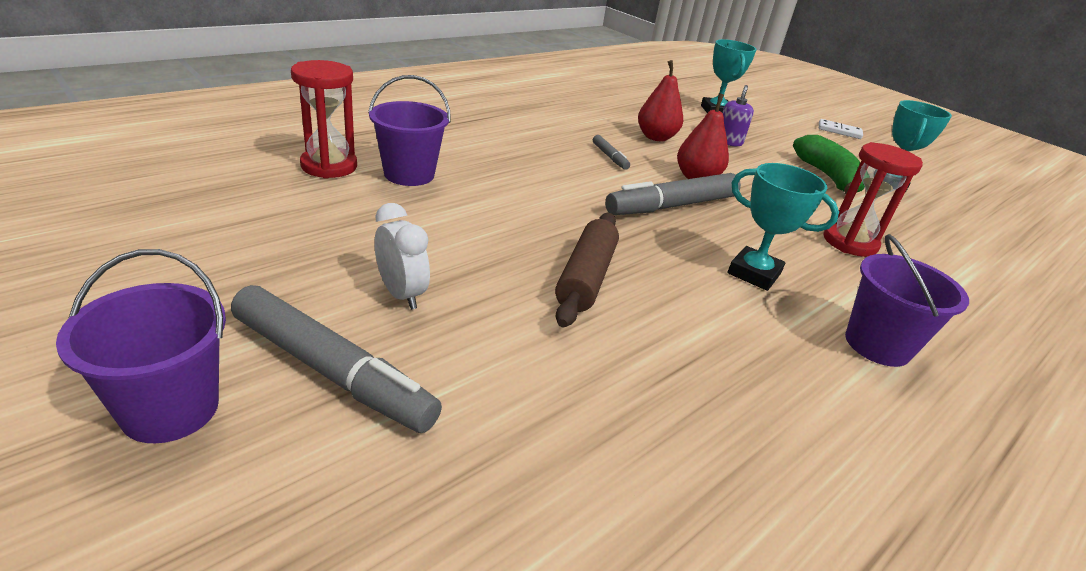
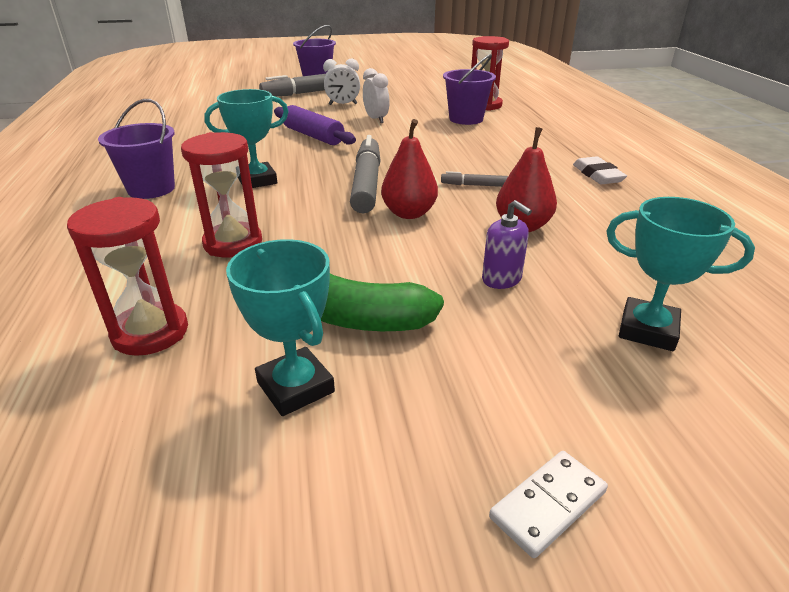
camera: 125 degrees right, 0 degrees up
(464, 241) = (376, 119): none -> white clock
(527, 112) = (597, 175): none -> white eraser
(586, 278) = (313, 136): brown rolling pin -> purple rolling pin
(949, 236) = (150, 332): none -> red hourglass

